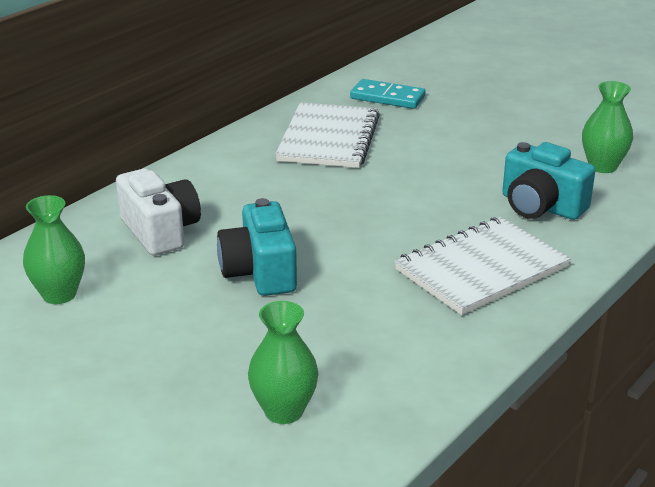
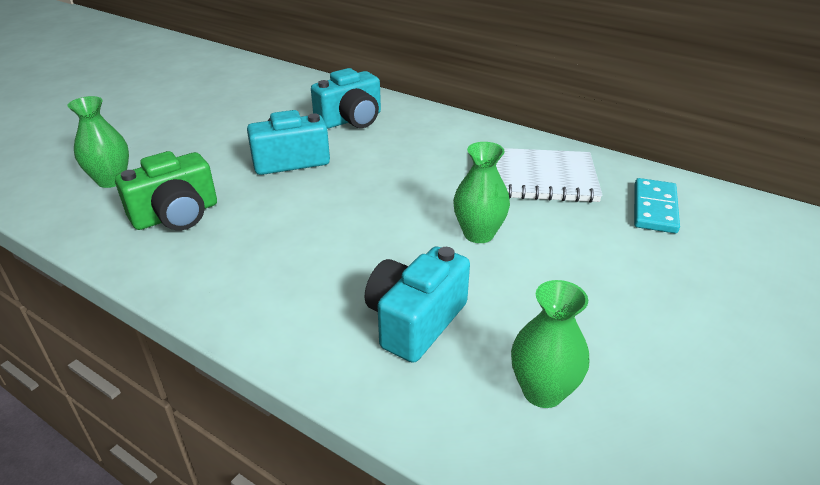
camera: 85 degrees right, 5 degrees up
(59, 294) = (272, 98): green vase -> green vase (478, 234)
(160, 231) = (351, 120): white camera -> turquoise camera
(377, 343) = (176, 215): none -> green camera
(481, 268) = (281, 271): white notebook -> none

